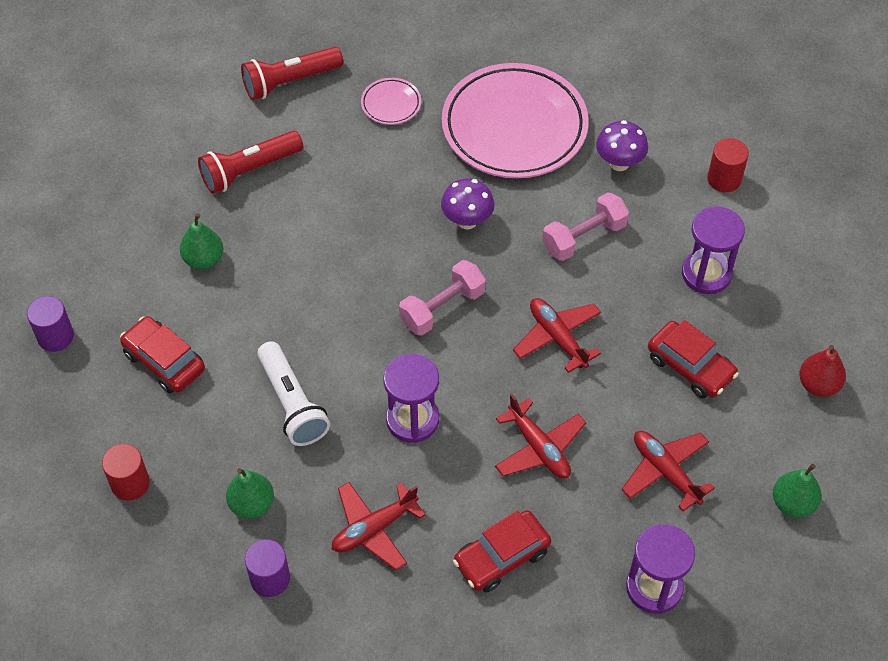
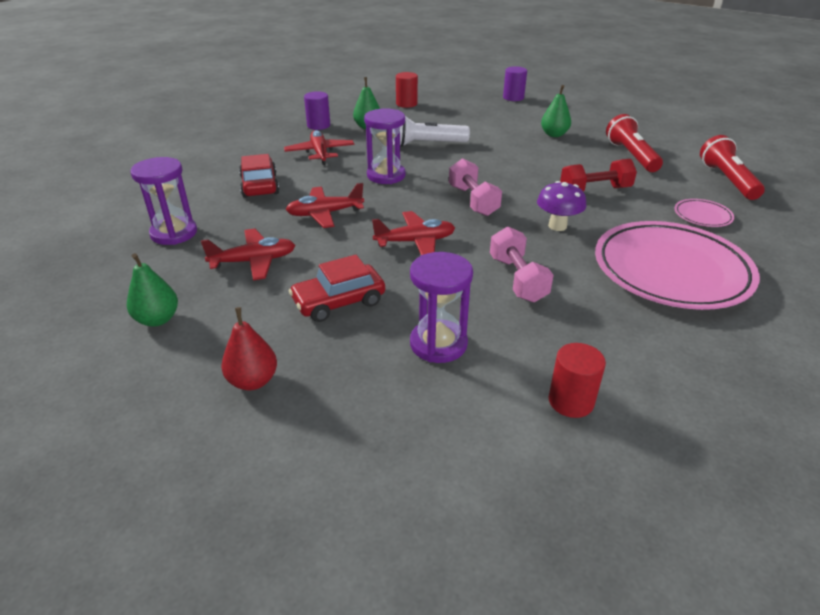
camera: 110 degrees right, 20 degrees down
(164, 361) = (480, 118): red car -> none
(367, 197) = (595, 191): none -> red dumbbell
(619, 163) = (611, 325): purple mushroom -> none

